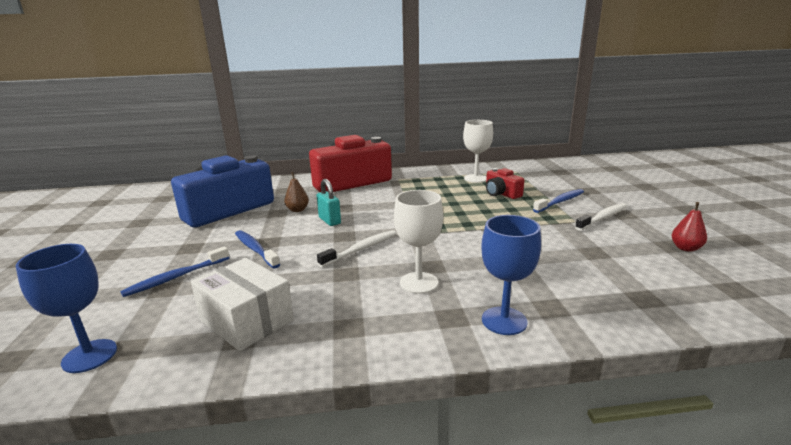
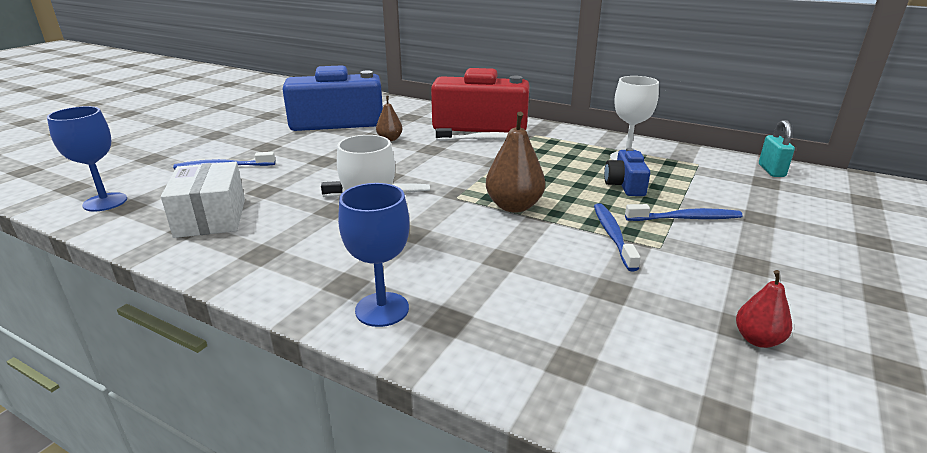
camera: 35 degrees right, 5 degrees up
(255, 249) = (303, 164): blue toothbrush -> blue toothbrush (613, 236)
(329, 221) = (398, 158): turquoise padlock -> turquoise padlock (771, 171)
(465, 226) = (514, 206): none -> brown pear
(501, 193) = (625, 185): red camera -> blue camera
(602, 218) = (707, 257): white toothbrush -> white toothbrush (480, 139)

